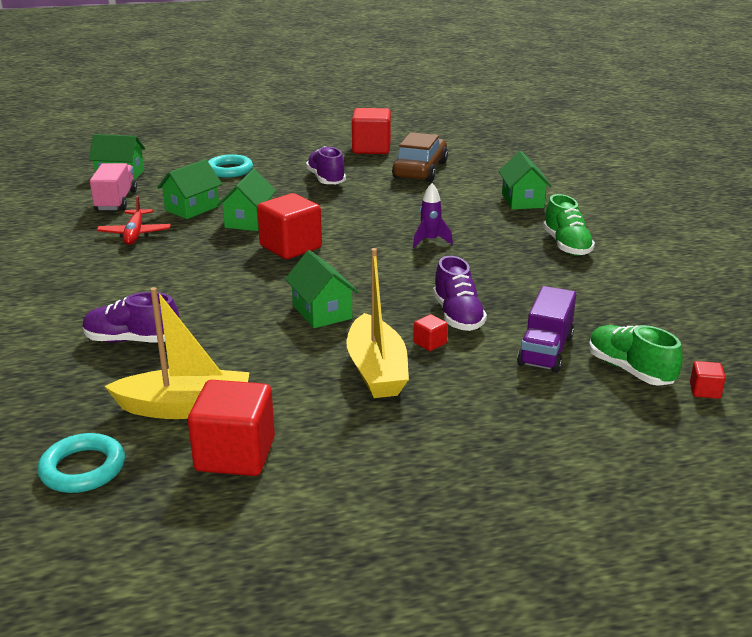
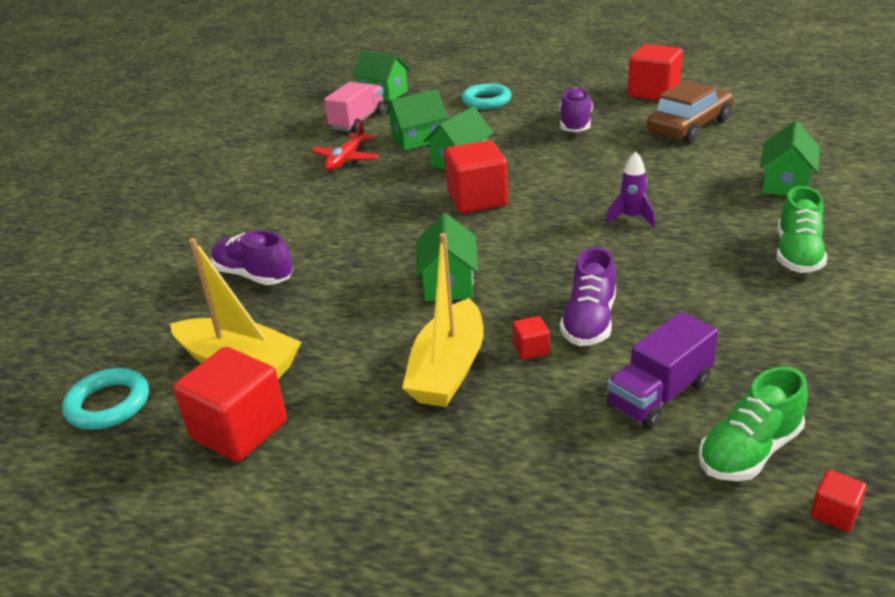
camera: 30 degrees right, 5 degrees up
(629, 370) = (749, 451): green shoe -> green shoe turned 120 degrees counterclockwise

